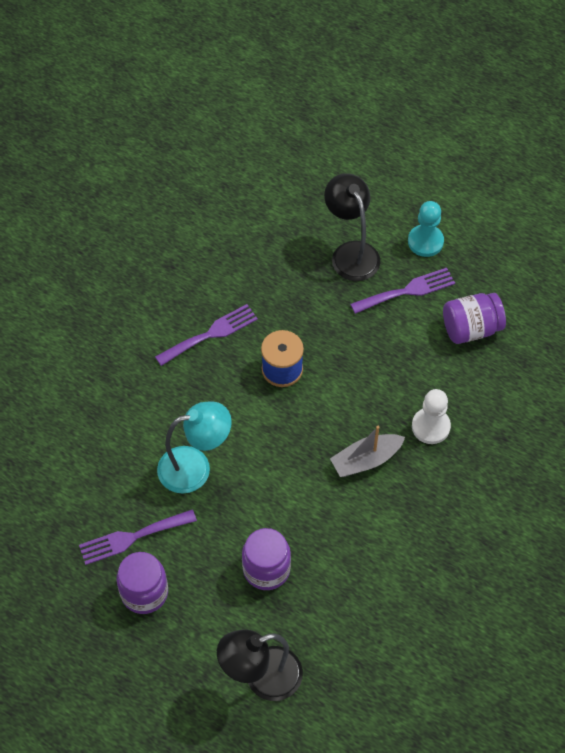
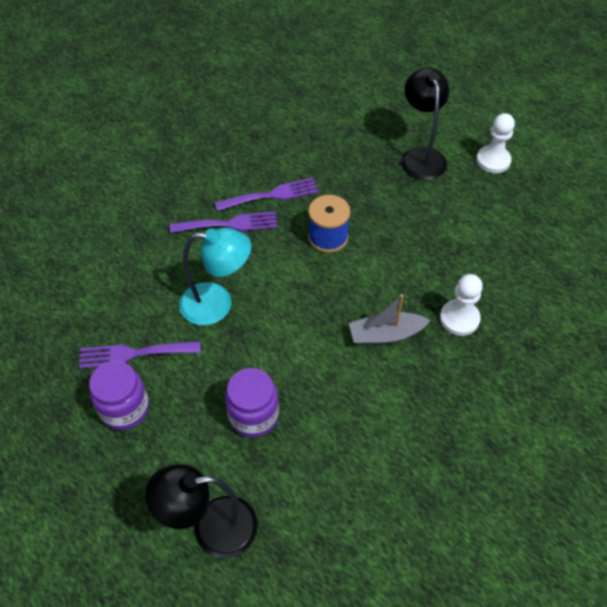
camera: 15 degrees right, 5 degrees down
(407, 291) = (466, 196): purple fork -> purple fork (229, 224)
(425, 242) = (493, 160): turquoise pawn -> white pawn
(471, 328) = (520, 240): purple jar -> none

